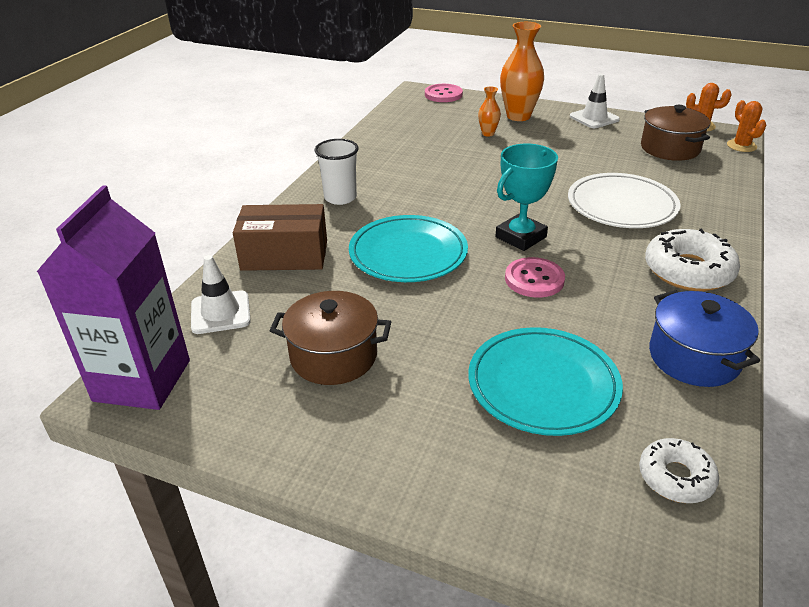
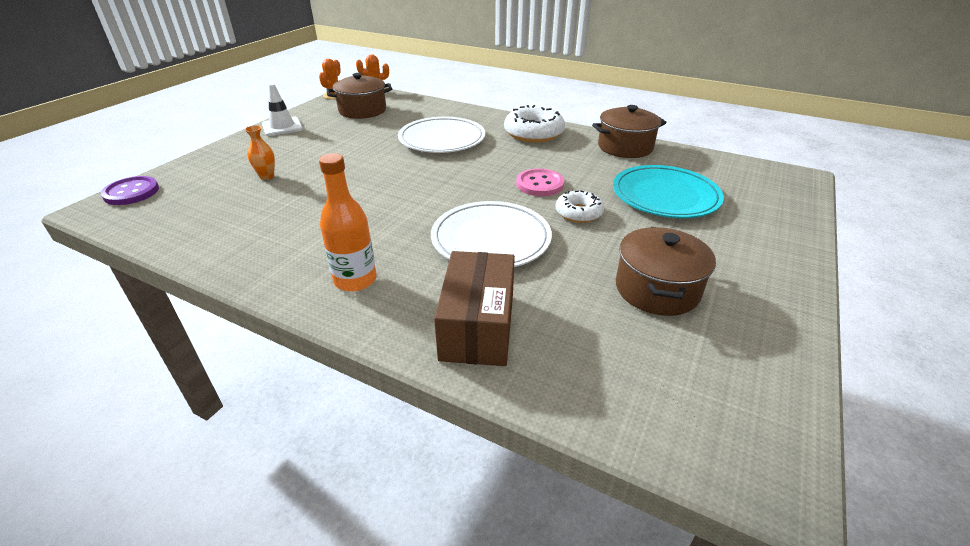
camera: 85 degrees left, 0 degrees up
(142, 380) = (739, 445): purple carton -> none
(220, 312) = (596, 379): white traffic cone -> none
(340, 197) = (355, 280): white cup -> orange bottle
(408, 253) = (491, 239): turquoise plate -> white plate
(443, 95) = (131, 192): pink button -> purple button
(518, 116) = (242, 157): orange vase -> none
(521, 237) = (476, 182): turquoise trophy -> none
(676, 477) = (729, 169): white donut -> white donut (578, 213)
(694, 357) = (625, 147): blue pot -> brown pot

